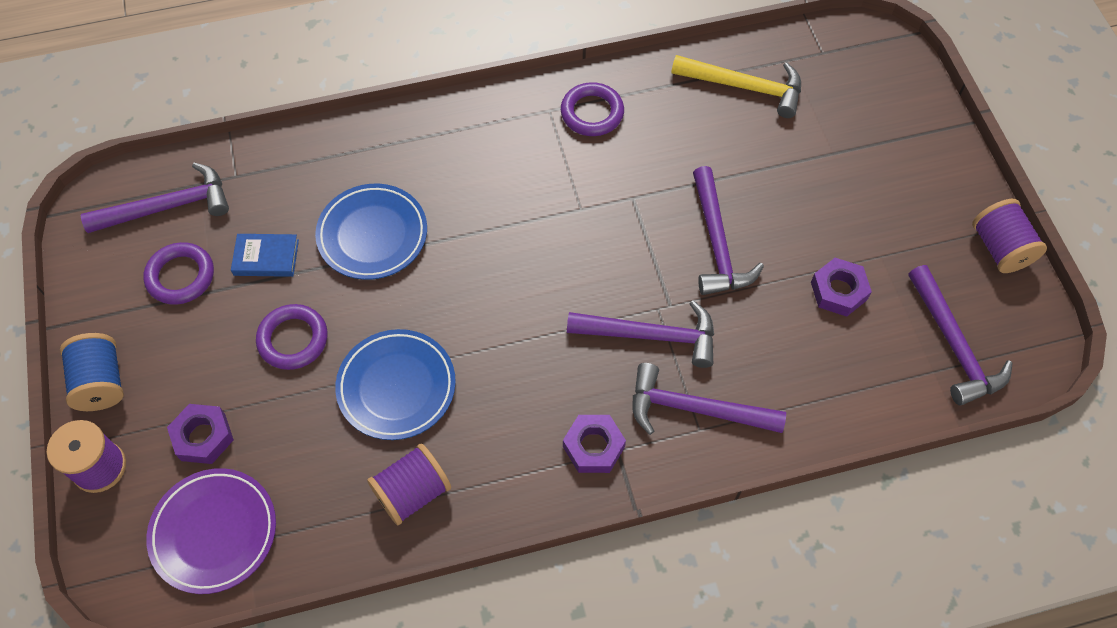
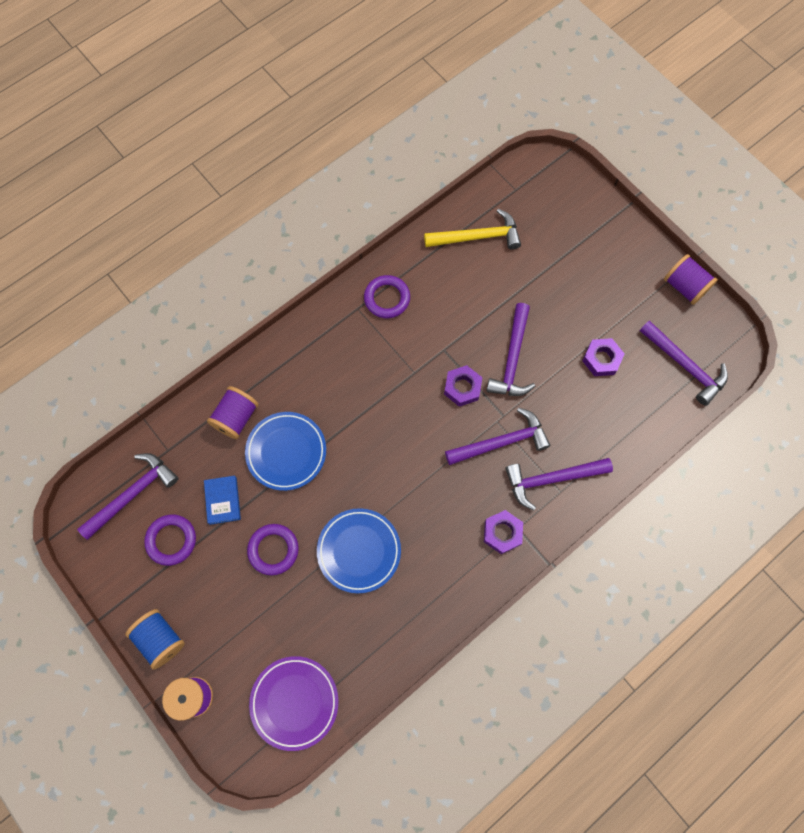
camera: 25 degrees left, 10 degrees up
(203, 437) = (251, 643): purple nut -> purple nut (462, 388)
(266, 257) = (223, 500): blue book -> blue book turned 75 degrees counterclockwise
(412, 492) = (406, 616): purple spool -> purple spool (236, 418)
(717, 243) = (512, 359): purple hammer -> purple hammer turned 45 degrees clockwise

